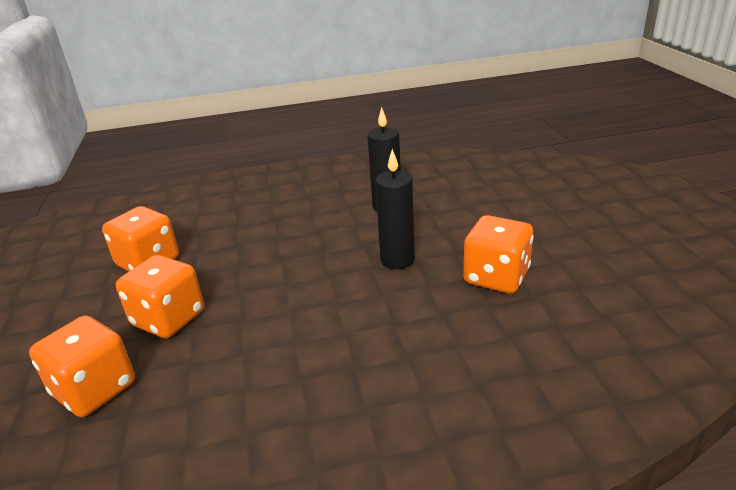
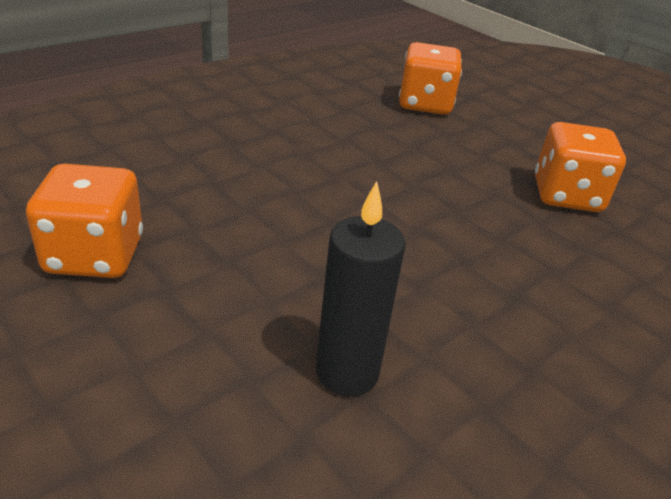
camera: 145 degrees right, 5 degrees up
(169, 319) = (446, 150): orange dice -> none
(397, 260) = (254, 256): black candle -> none

